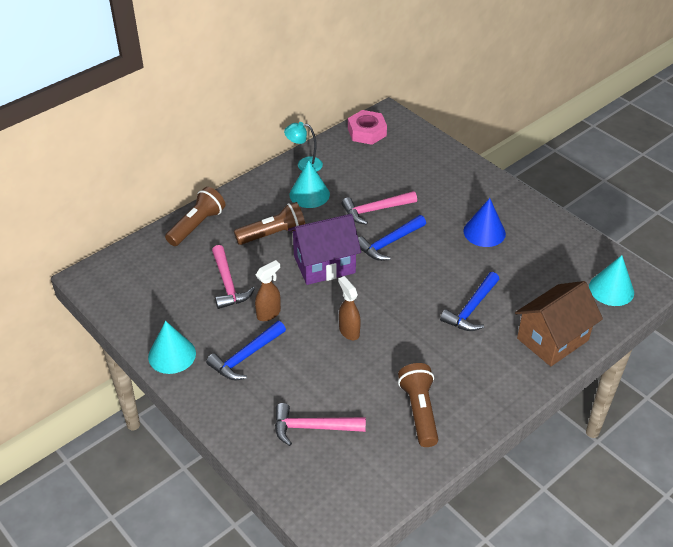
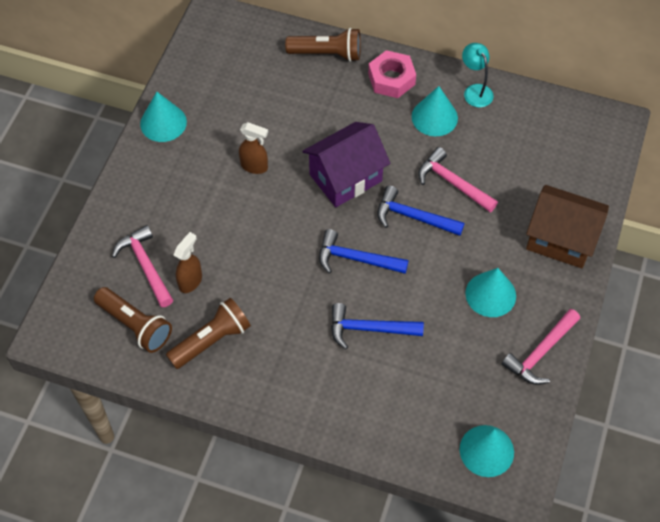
camera: 60 degrees right, 15 degrees up
(228, 284) = (270, 117): pink hammer -> pink hammer (540, 352)
(246, 356) = (194, 176): blue hammer -> blue hammer (356, 259)
(273, 234) = (357, 117): brown flashlight -> brown flashlight (135, 325)
(324, 264) = (345, 178): purple house -> purple house turned 75 degrees counterclockwise
(349, 331) = (273, 239): brown spray bottle -> brown spray bottle (191, 281)
(367, 132) = (569, 118): pink nut -> pink nut (391, 79)
(484, 232) = (490, 294): blue cone -> turquoise cone
(552, 339) = (374, 419): brown house -> brown house (561, 239)

